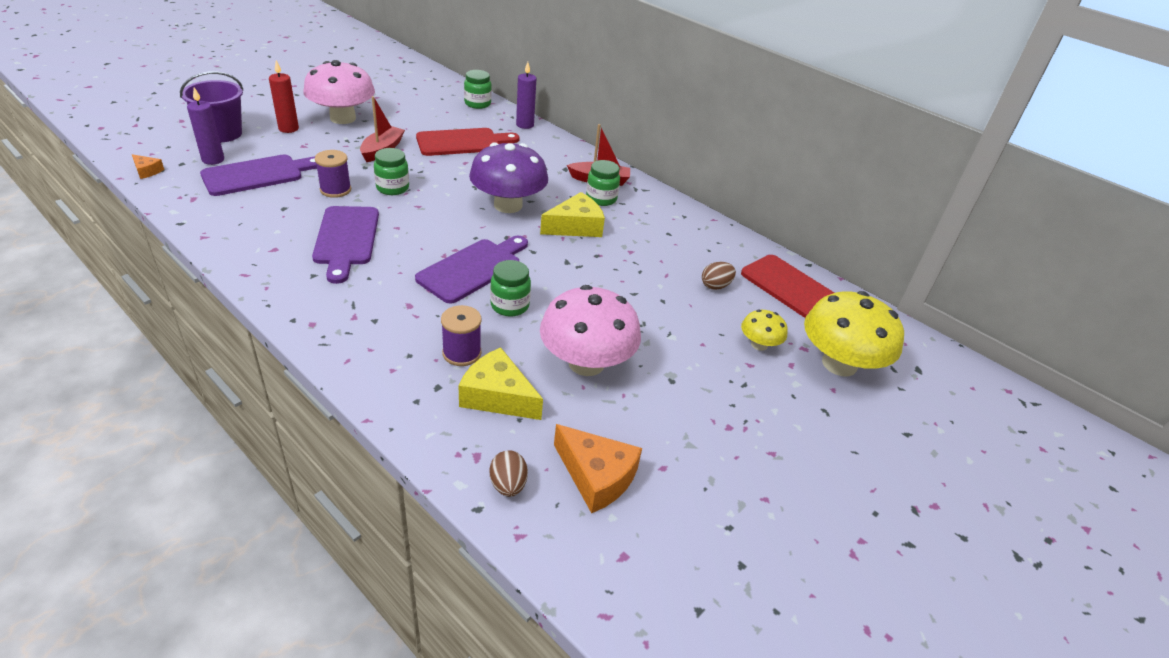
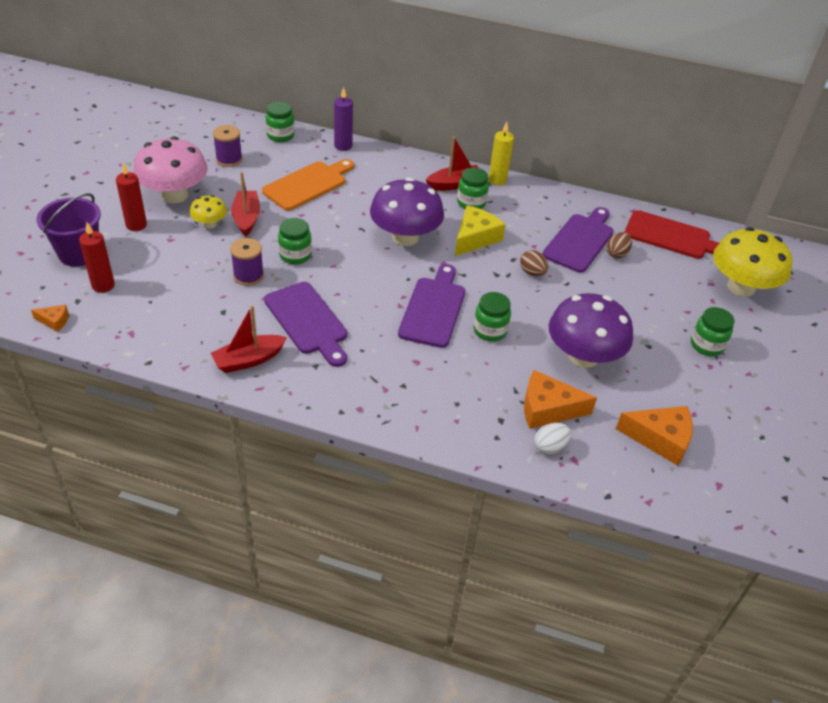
camera: 25 degrees left, 5 degrees up
(213, 160) = (103, 285): purple candle -> red candle
(257, 175) = (162, 286): purple cutting board -> purple cutting board (580, 241)
(261, 250) = (249, 360): none -> red boat
(462, 142) = (308, 184): red cutting board -> orange cutting board
(462, 353) = (492, 385): purple spool -> purple spool (229, 159)
(462, 432) = (550, 447): none -> white egg
(497, 396) = (548, 409): yellow cheese -> orange cheese
(508, 485) = (612, 470): brown egg -> brown egg (532, 272)
(586, 363) = (583, 356): pink mushroom -> purple mushroom
(646, 189) = (497, 180): none -> yellow candle
(743, 405) = (706, 345): none -> green jar
(759, 344) = (681, 292): yellow mushroom -> yellow mushroom (210, 224)

